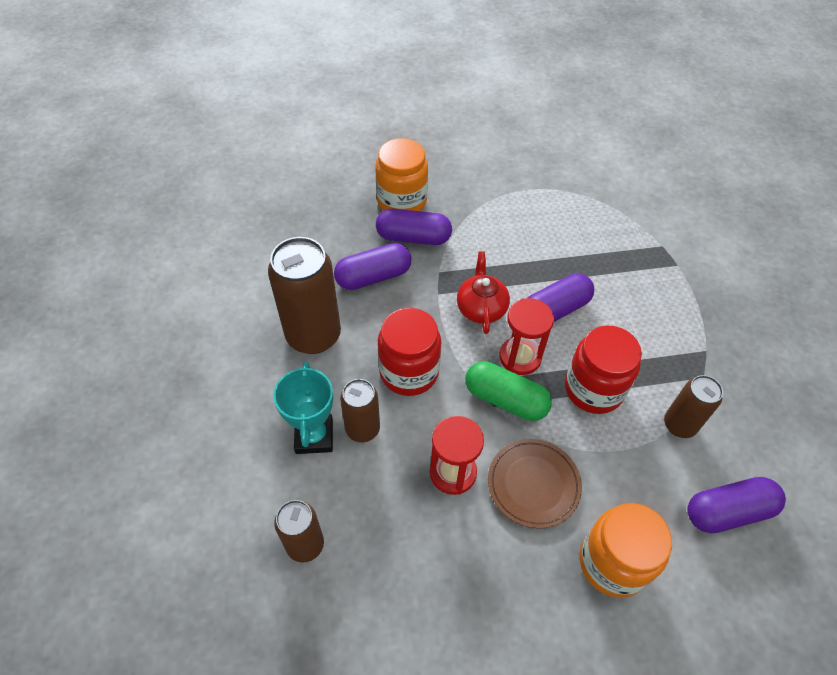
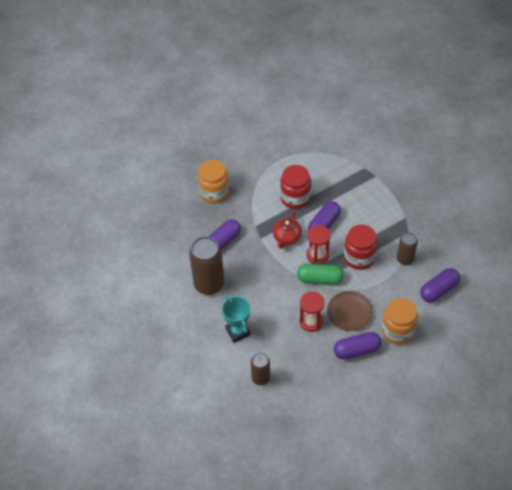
camera: 20 degrees left, 0 degrees up
(362, 429) = (259, 319): brown can -> none
(409, 372) = (267, 283): red jar -> red jar (295, 198)
(413, 237) = (232, 211): purple capsule -> purple capsule (356, 350)
(481, 308) = (286, 237): red teapot -> red teapot turned 135 degrees counterclockwise

